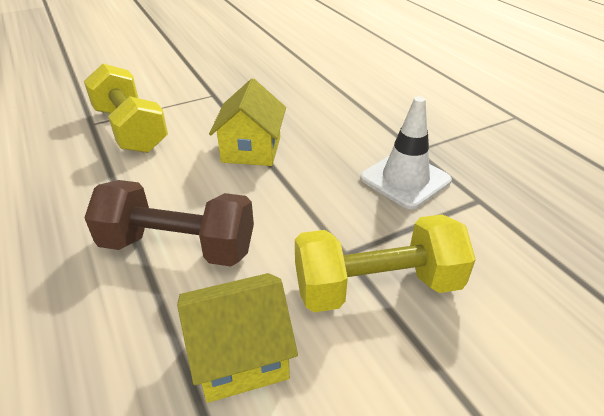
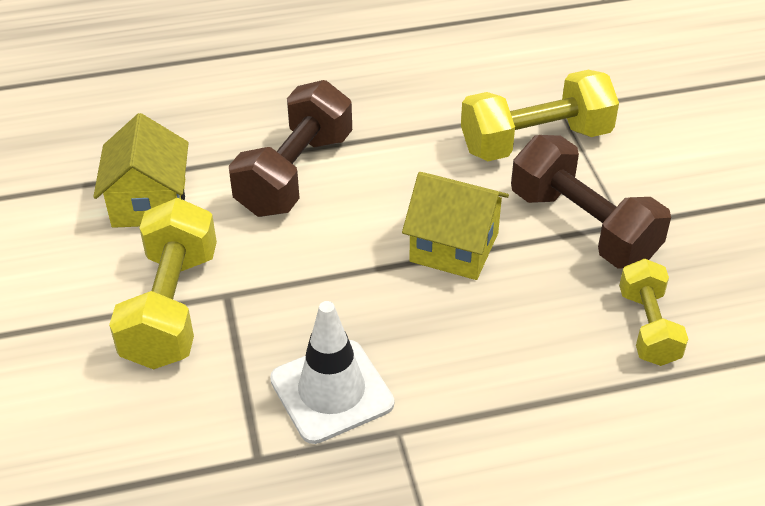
camera: 105 degrees right, 5 degrees up
(218, 106) = (583, 226): none -> brown dumbbell
(294, 84) = (648, 327): none -> yellow dumbbell

